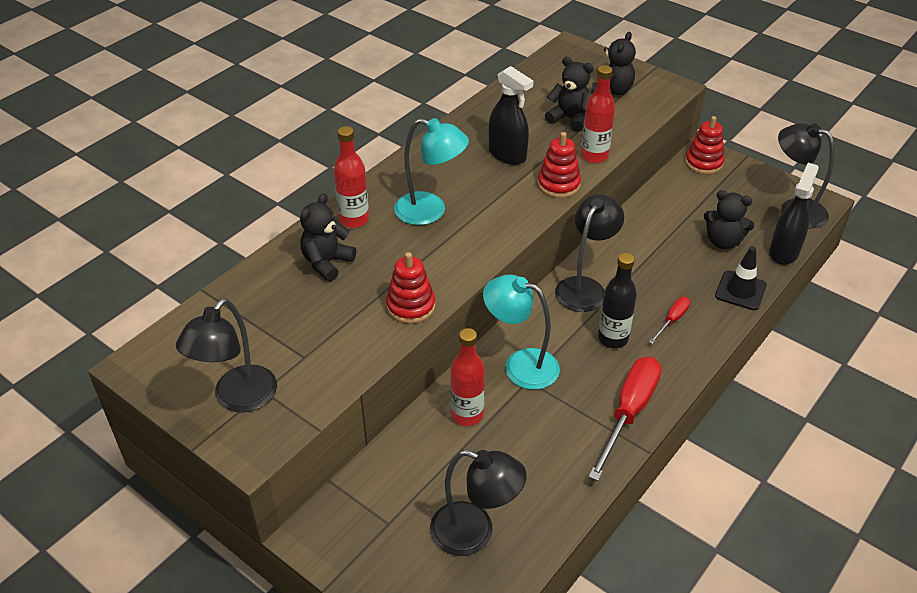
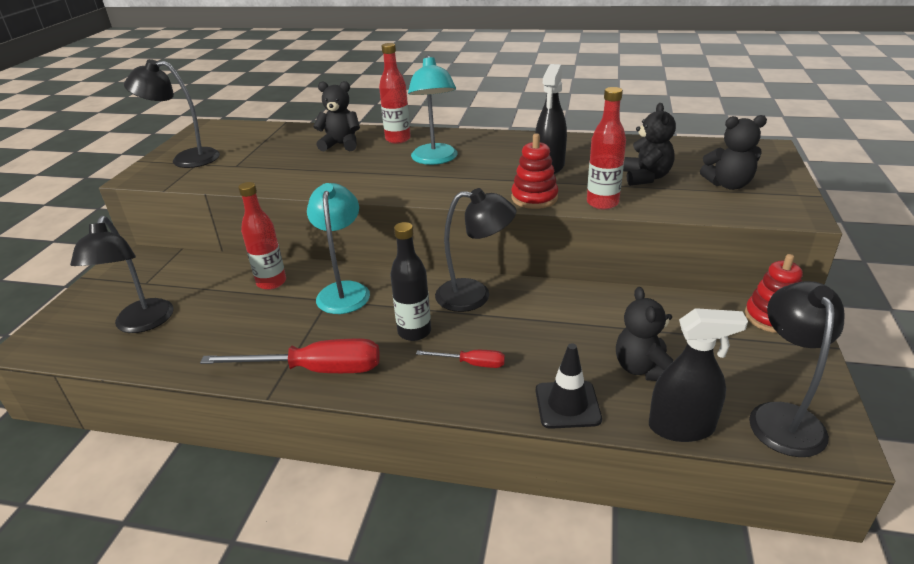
camera: 65 degrees right, 10 degrees down
(410, 306) = (312, 183): red stacking toy -> none

